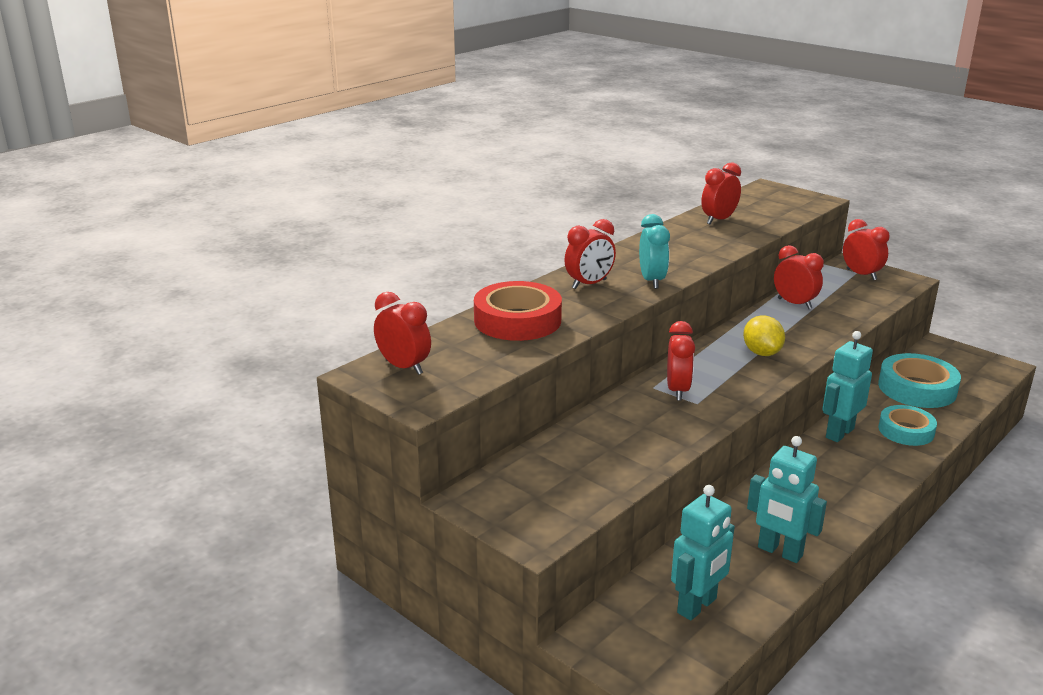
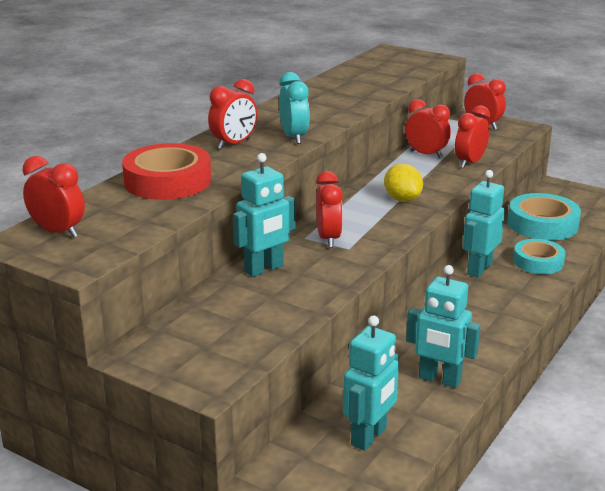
camera: 10 degrees left, 0 degrees up
(607, 418) = (264, 269): none -> turquoise robot
(718, 220) = (349, 81): red clock -> red clock (470, 163)

